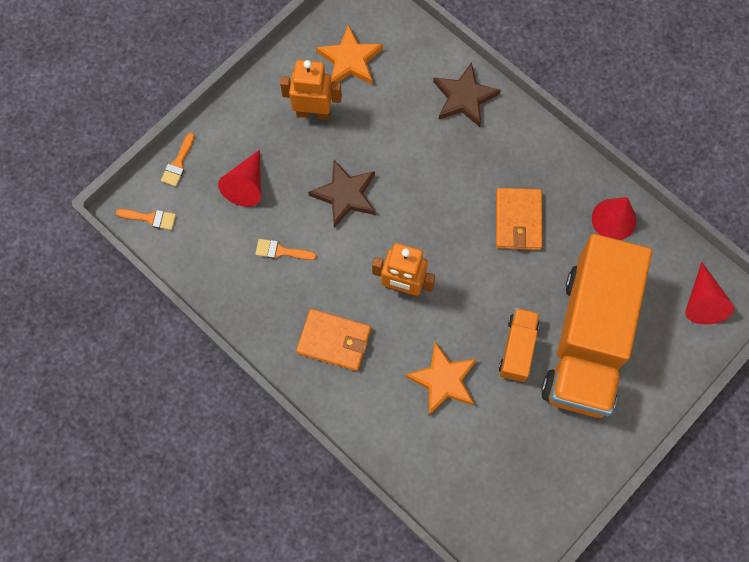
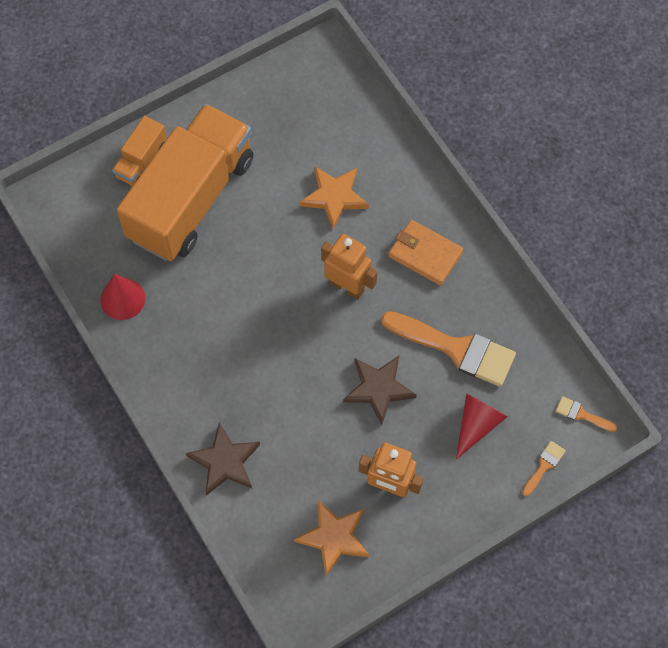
camera: 165 degrees left, 5 degrees down
(281, 251) = (456, 349): orange brush -> orange brush, size x2.25
(517, 348) = (258, 207): orange truck -> orange truck (141, 161)
(518, 220) = (215, 321): orange wallet -> none
(702, 301) = (73, 205): red cone -> none

